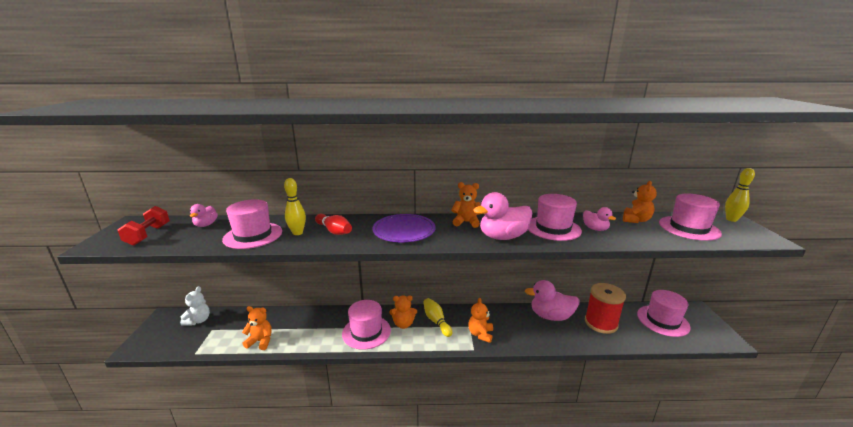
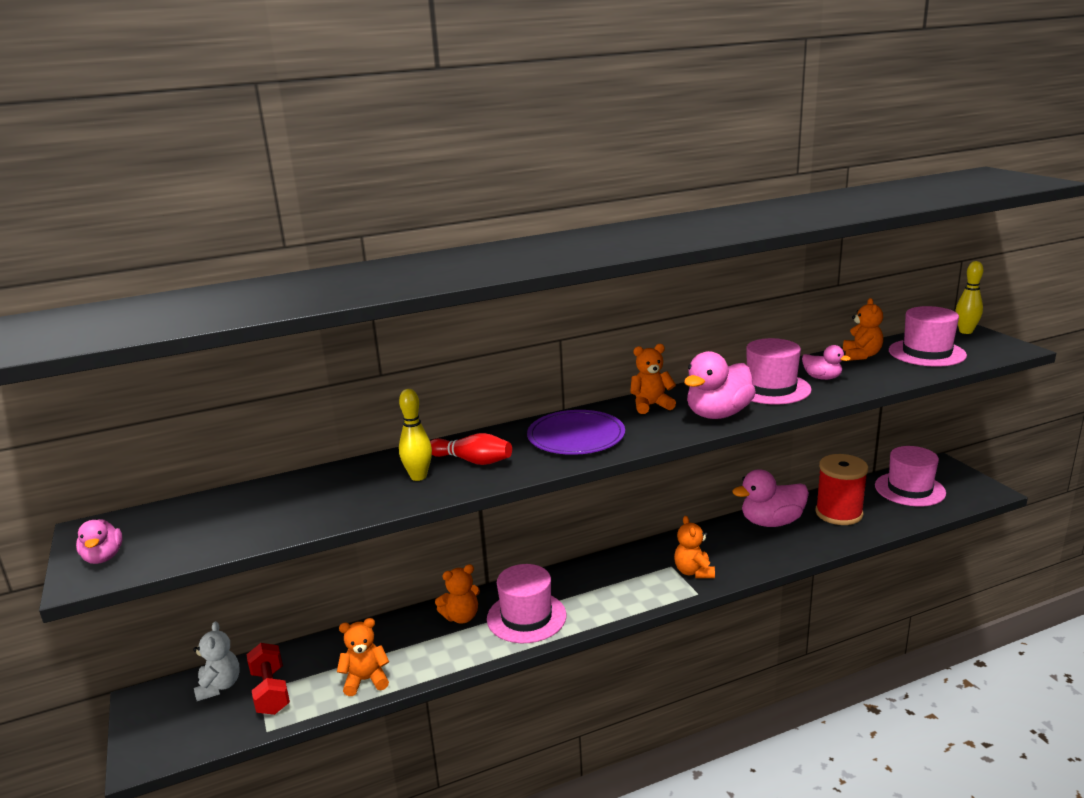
camera: 20 degrees left, 0 degrees up
(148, 235) = (161, 540): red dumbbell -> red dumbbell (271, 692)
(206, 225) = (243, 501): pink duck -> pink duck (103, 557)
(253, 235) = (350, 497): pink hat -> none
(403, 324) = (574, 591): orange teddy bear -> orange teddy bear (461, 617)
(436, 321) = (620, 573): yellow bowling pin -> none

